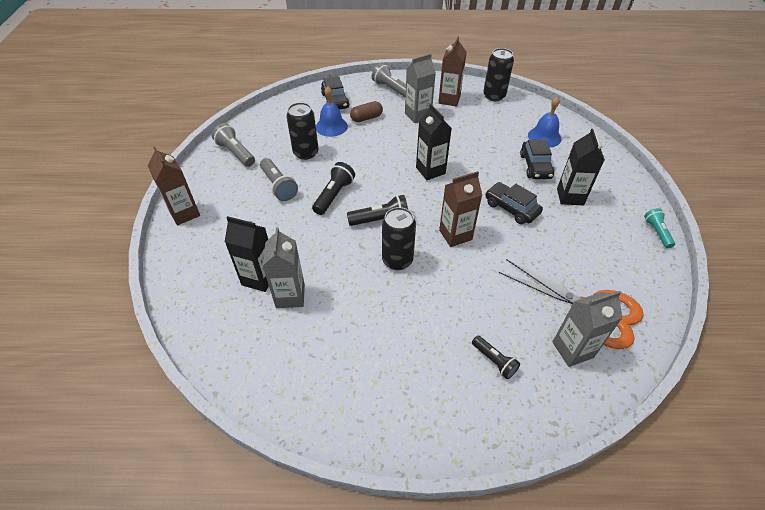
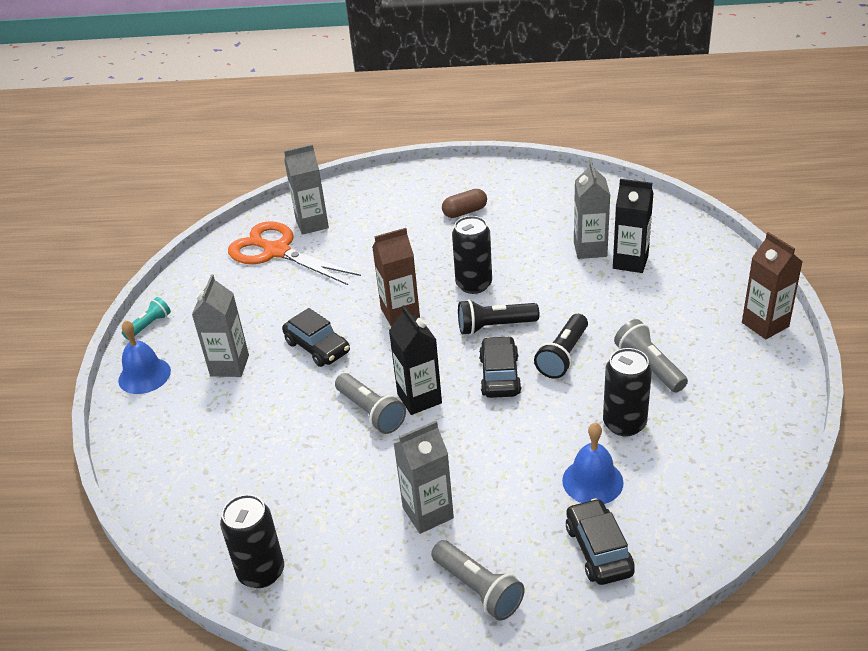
camera: 175 degrees left, 10 degrees down
(236, 153) = (745, 420): grey flashlight -> grey flashlight (371, 412)
(366, 118) = (528, 504): brown capsule -> brown capsule (465, 212)
(449, 100) = (358, 558): brown carton -> none
(494, 361) = (387, 214): black flashlight -> none
(535, 166) = (254, 411): black car -> black car (499, 375)
(544, 137) = (211, 468): blue bell -> blue bell (144, 375)
(570, 197) = (229, 365): black carton -> grey carton
(657, 232) = (149, 325): turquoise flashlight -> turquoise flashlight turned 135 degrees counterclockwise

